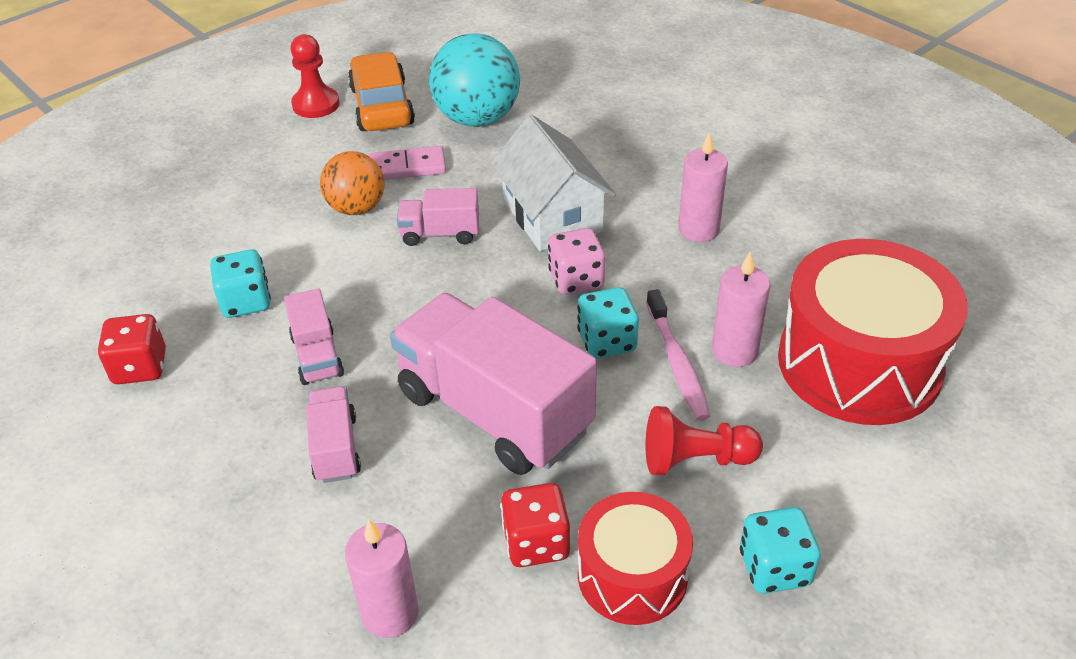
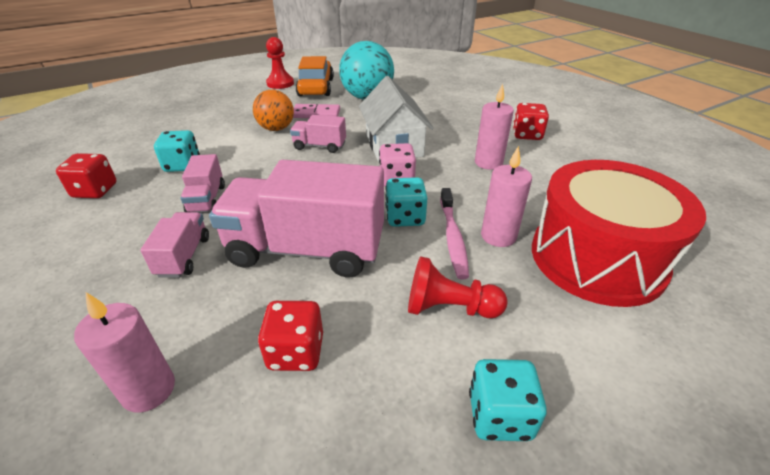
camera: 10 degrees right, 5 degrees down
(494, 412) = (306, 250): pink truck -> pink truck turned 45 degrees counterclockwise
(632, 575) = (366, 396): red drum -> none
(744, 167) = (527, 135): none -> red dice

